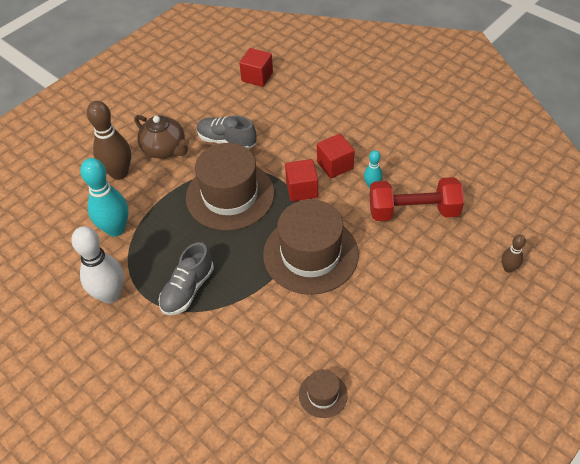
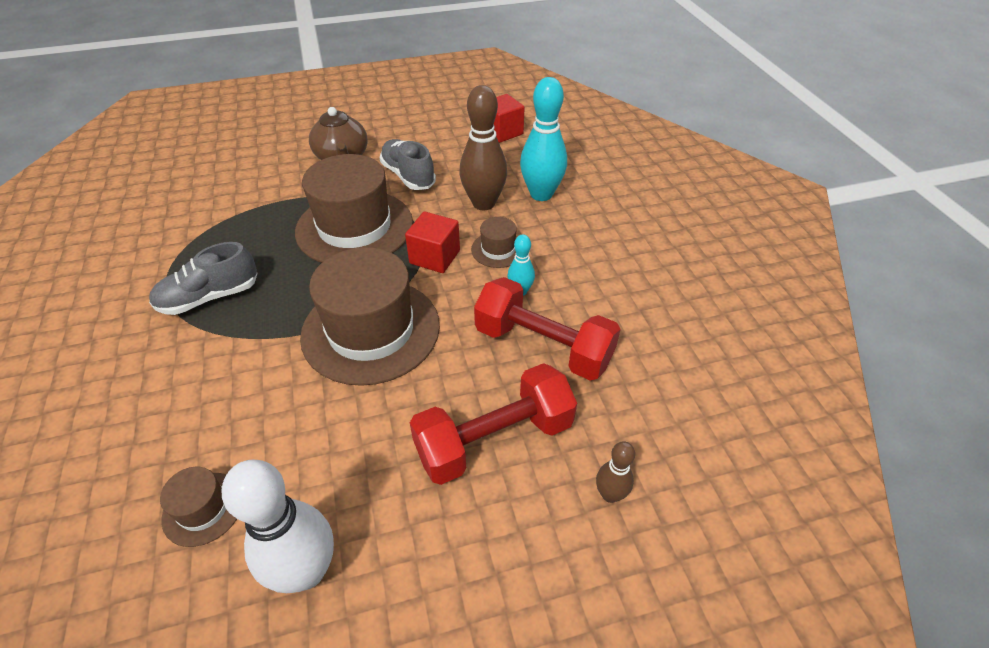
camera: 30 degrees right, 5 degrees down
(110, 295) = (140, 263): white bowling pin -> white bowling pin (306, 571)
(115, 229) = (217, 206): turquoise bowling pin -> turquoise bowling pin (541, 194)
(119, 173) = (278, 160): brown bowling pin -> brown bowling pin (483, 203)
(335, 165) = (498, 249): red cube -> brown hat
(433, 274) = (494, 440): none -> red dumbbell

